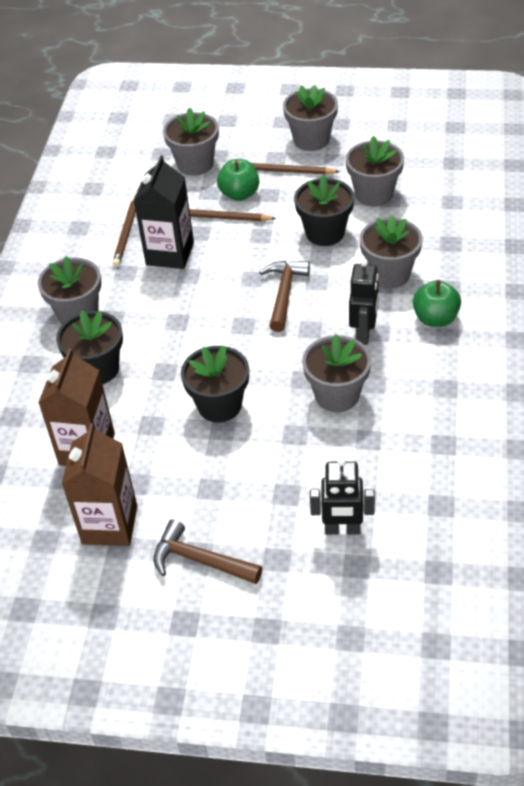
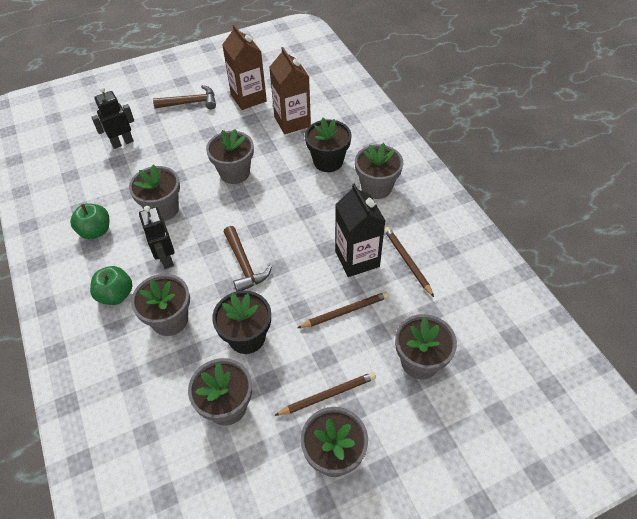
camera: 145 degrees right, 5 degrees up
(219, 405) = (234, 173): black flower pot -> grey flower pot
(239, 194) = (350, 345): green apple -> green apple (96, 231)

